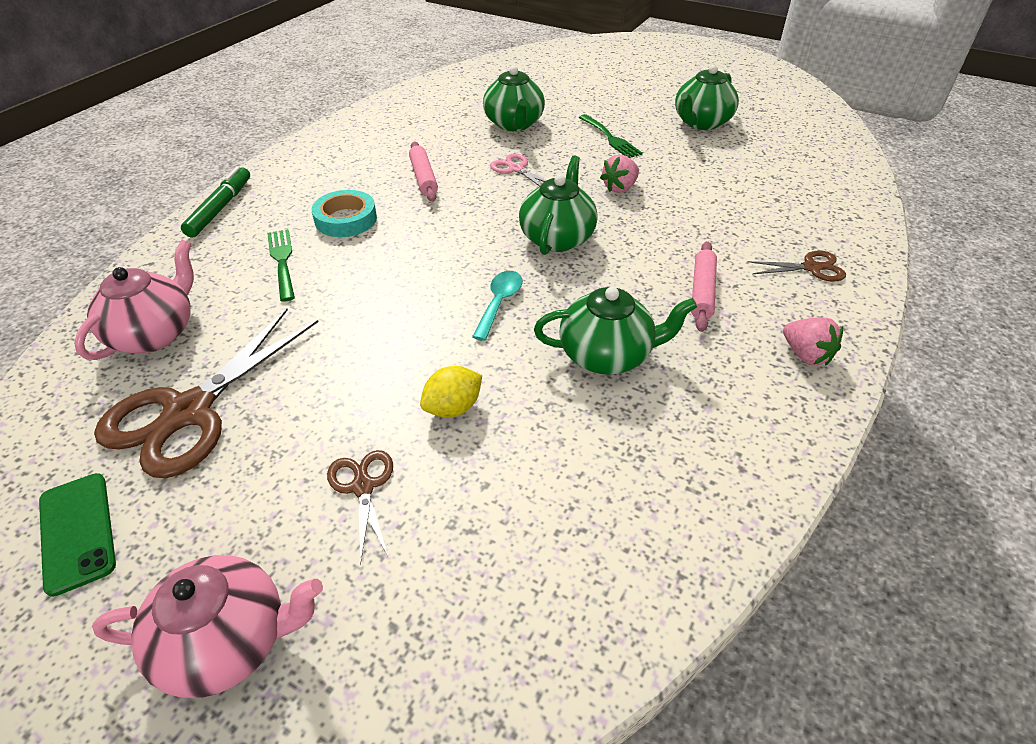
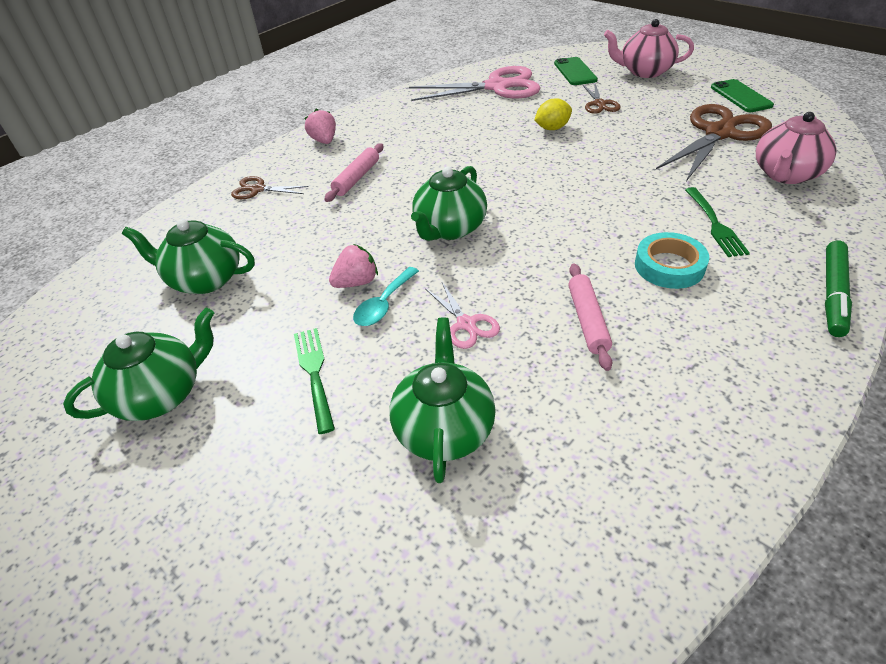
camera: 165 degrees left, 0 degrees up
(399, 631) = (575, 72): none -> green phone
(499, 303) = (514, 180): turquoise spoon -> turquoise spoon (383, 304)
(575, 543) = (497, 87): none -> pink scissors
(607, 355) = (449, 146): green teapot -> green teapot (205, 279)

